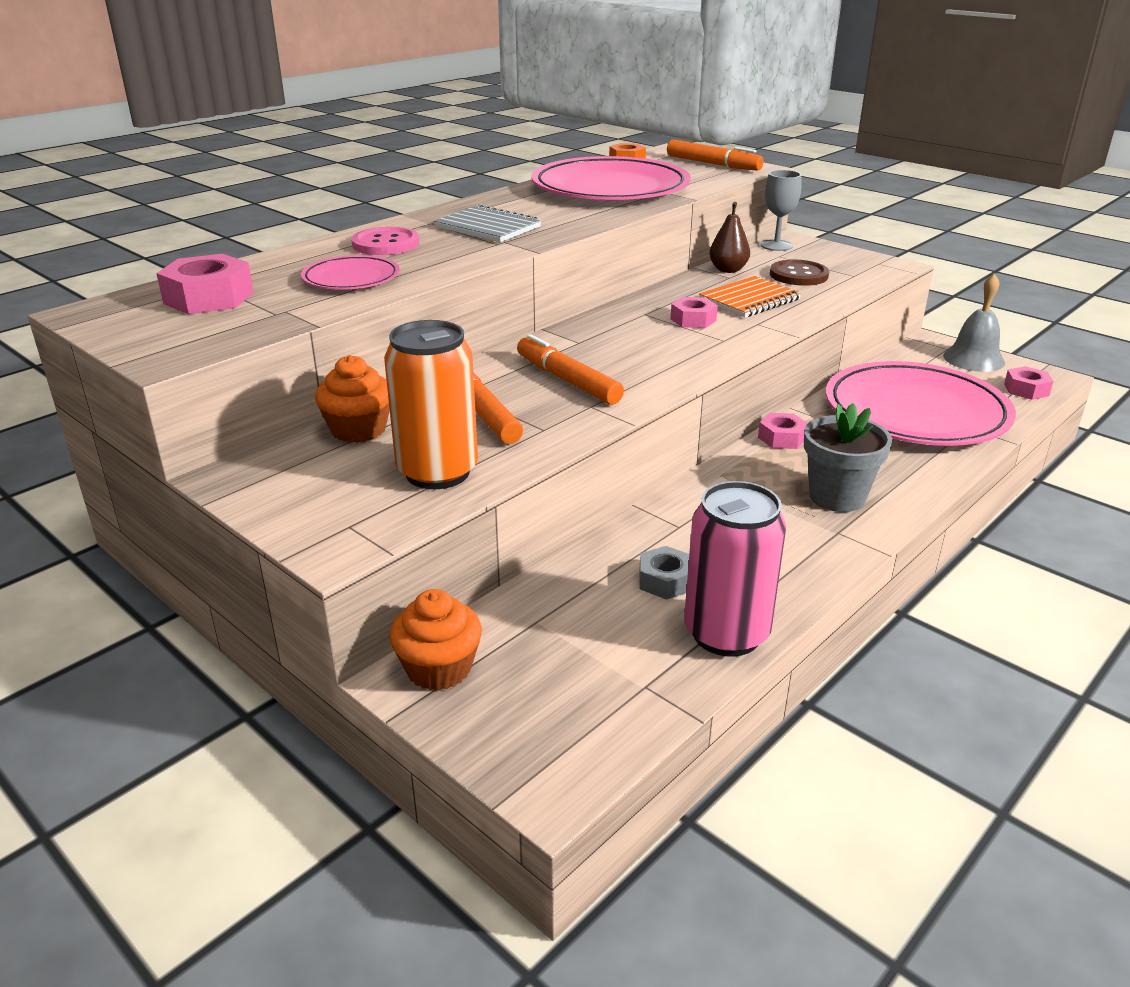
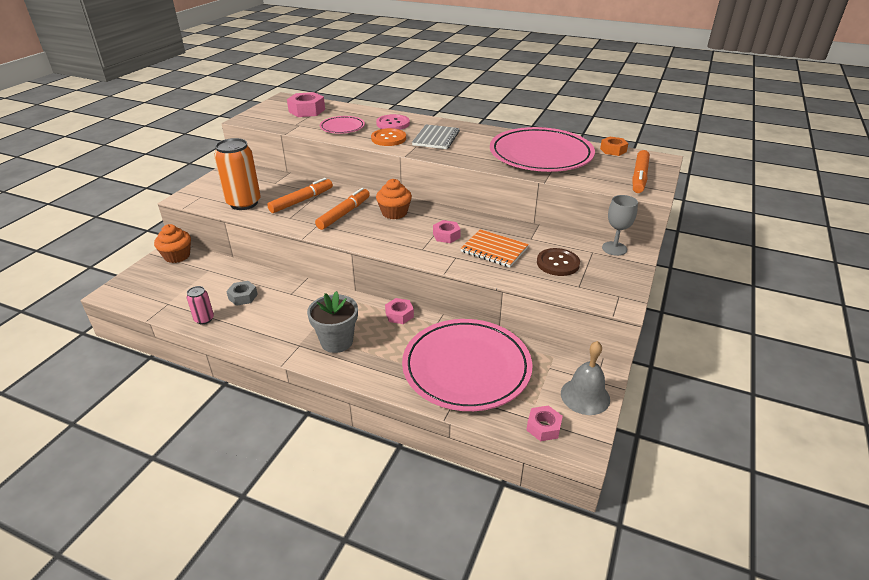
camera: 70 degrees right, 5 degrees up
(358, 430) = (276, 180): orange cupcake -> orange cupcake (394, 213)
(451, 253) = (388, 138): none -> orange button
(726, 634) = (204, 319): pink can -> pink can, size x0.50
(728, 270) = (543, 236): brown pear -> none

